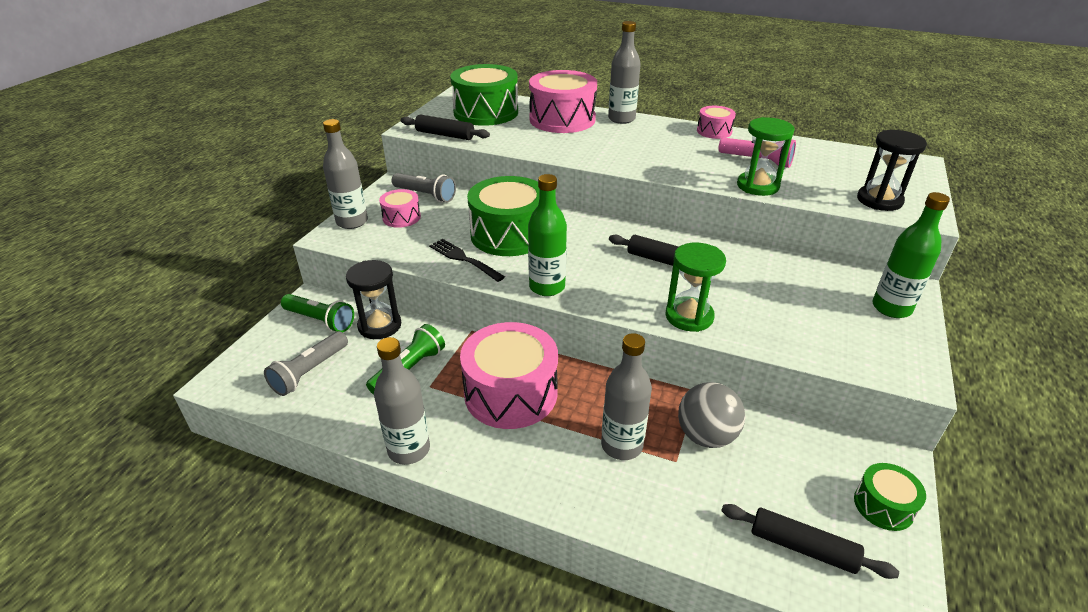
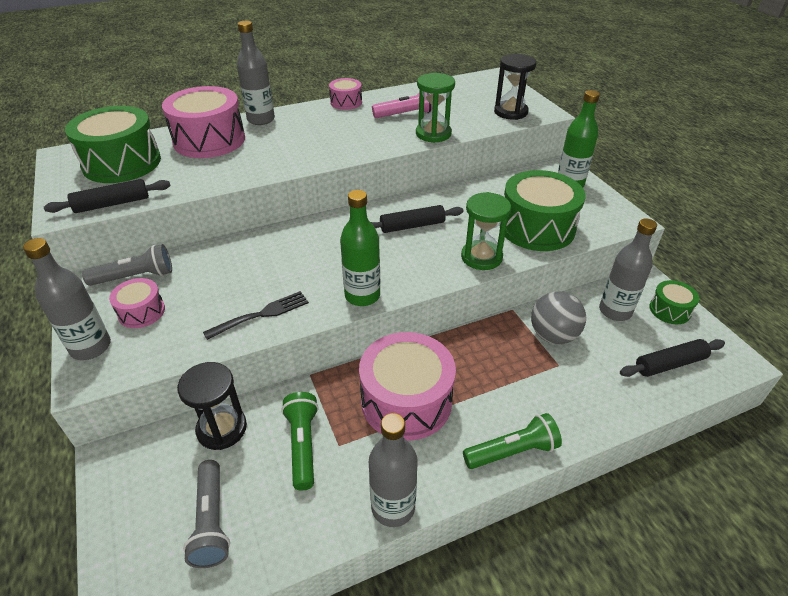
camera: 45 degrees left, 5 degrees up
(320, 320) = (152, 468): green flashlight -> green flashlight (512, 451)
(464, 259) = (261, 314): black fork -> black fork turned 150 degrees clockwise
(509, 234) = (270, 270): green drum -> green drum (537, 227)
(621, 445) = (520, 380): grey bottle -> grey bottle (615, 311)

